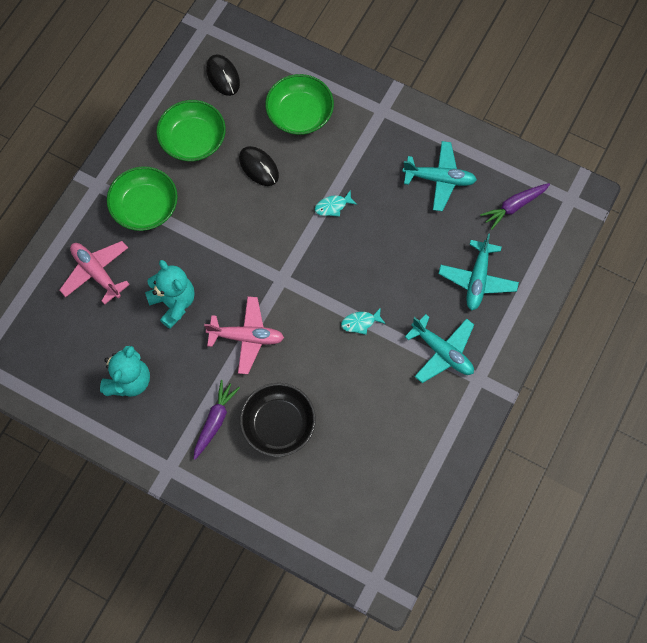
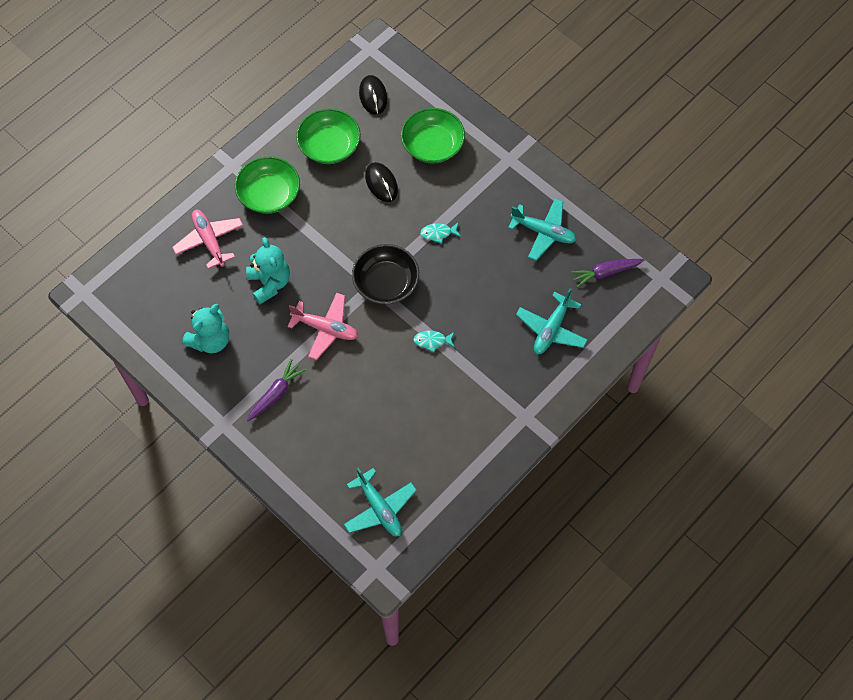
camera: 15 degrees right, 5 degrees down
(278, 424) = (331, 411): black bowl -> black bowl (386, 283)
(442, 352) = (499, 385): turquoise plane -> turquoise plane (379, 508)

